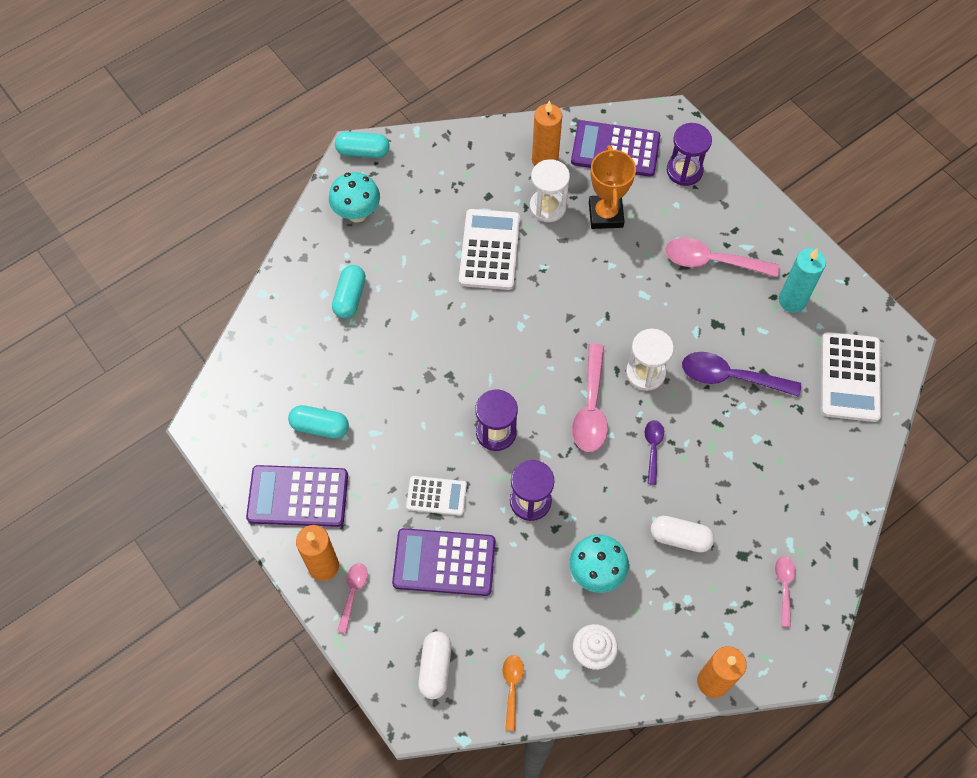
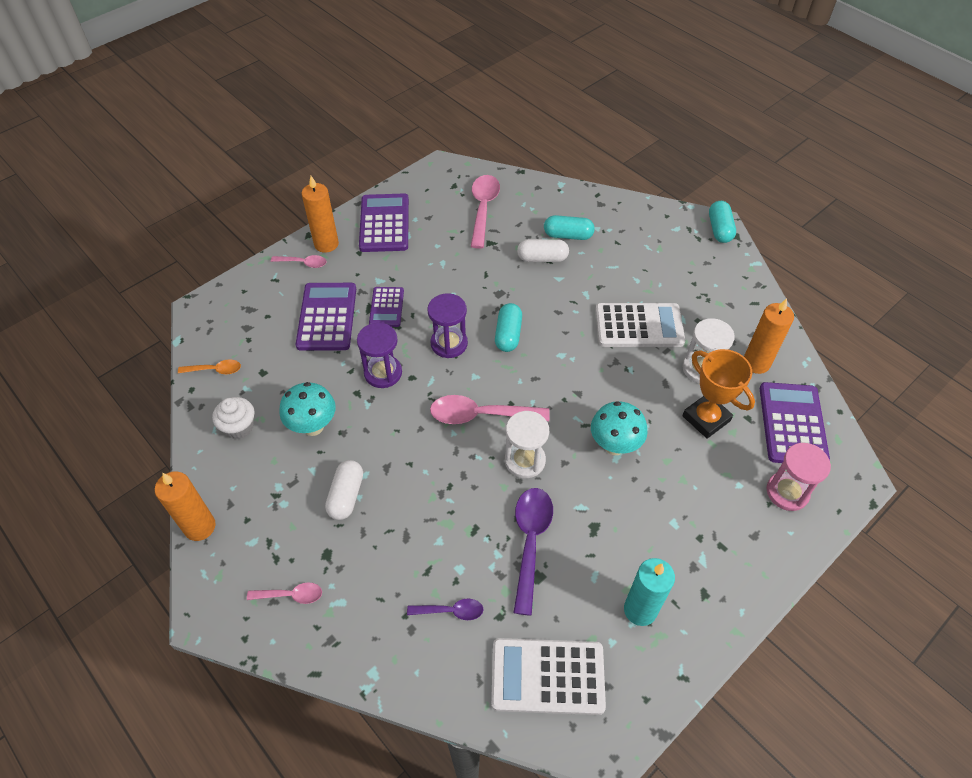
camera: 85 degrees right, 10 degrees down
(320, 427) = (445, 229): turquoise capsule -> turquoise capsule (508, 334)
(357, 213) = (653, 232): turquoise mushroom -> turquoise mushroom (614, 445)
(435, 668) = (237, 318): white capsule -> white capsule (542, 258)
(436, 496) = (386, 307): white calculator -> purple calculator
(605, 215) = (706, 418): orange trophy -> orange trophy turned 60 degrees clockwise
(653, 448) = (441, 469): purple spoon -> purple spoon (451, 611)
(684, 171) = (787, 492): purple hourglass -> pink hourglass
(711, 261) = (673, 522): pink spoon -> pink spoon (483, 209)

